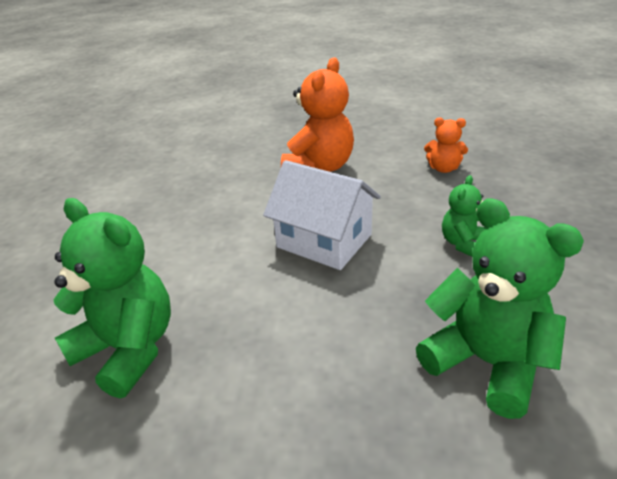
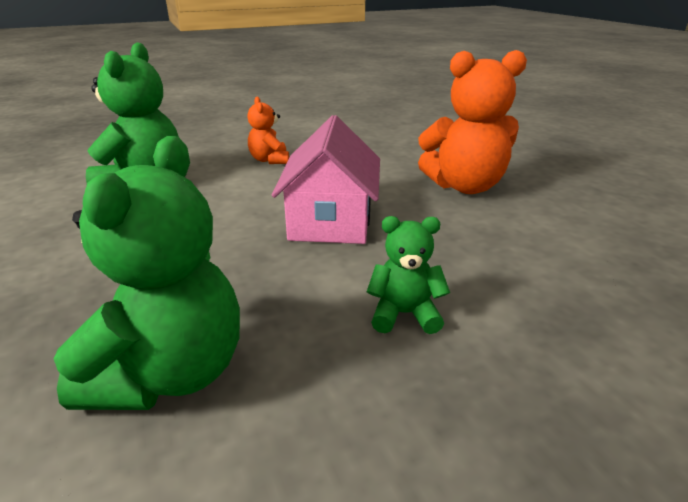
camera: 60 degrees right, 5 degrees down
(324, 241) = (330, 221): white house -> pink house
(443, 168) = (577, 265): orange teddy bear -> orange teddy bear (269, 160)

